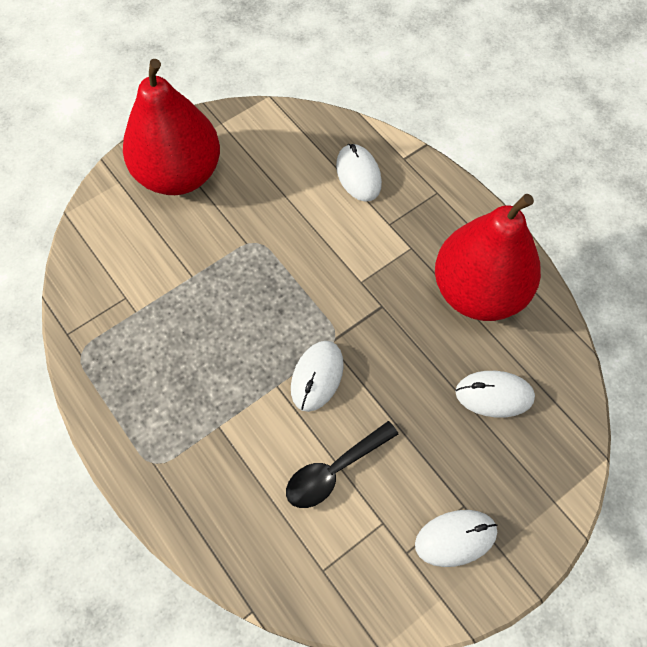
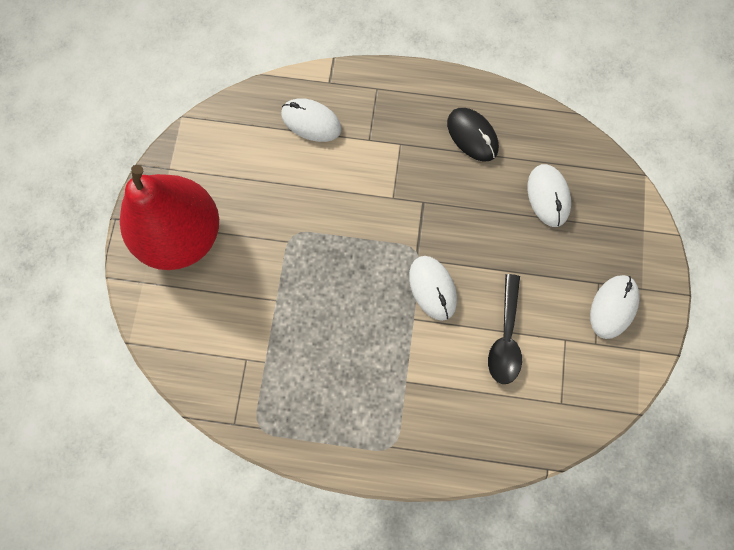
camera: 45 degrees left, 10 degrees up
(478, 291) = (472, 136): red pear -> black mouse
(494, 395) = (548, 196): white mouse -> white mouse turned 60 degrees counterclockwise

